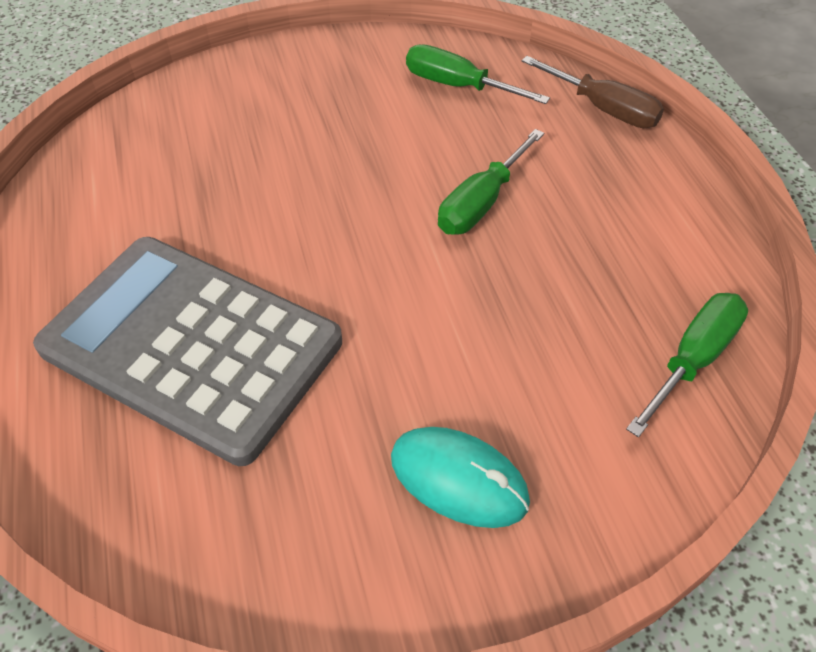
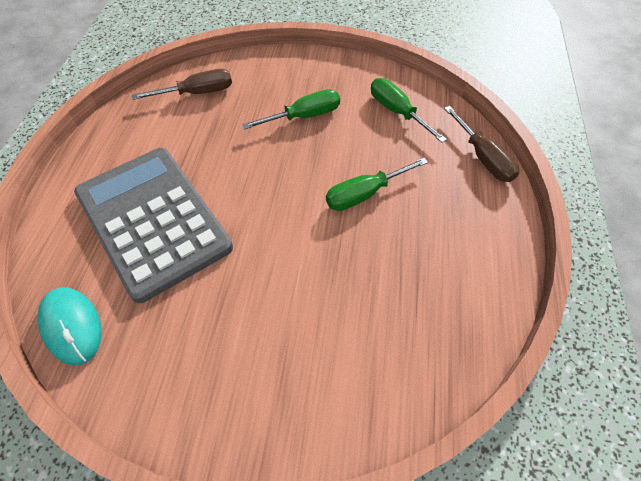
camera: 25 degrees right, 5 degrees up
(143, 146) = (197, 93): none -> brown screwdriver
(459, 479) = (244, 365): turquoise mouse -> turquoise mouse (72, 326)
(692, 359) = (436, 352): green screwdriver -> green screwdriver (304, 116)

